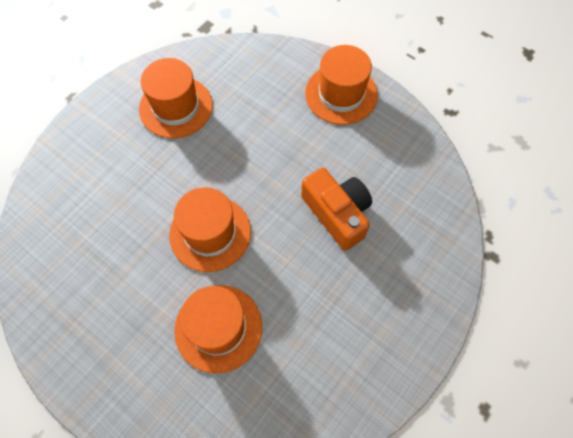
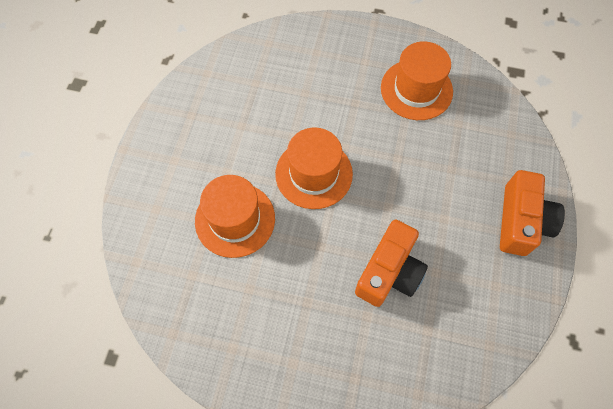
camera: 65 degrees right, 0 degrees up
(341, 94) = (521, 221): orange hat -> orange camera

